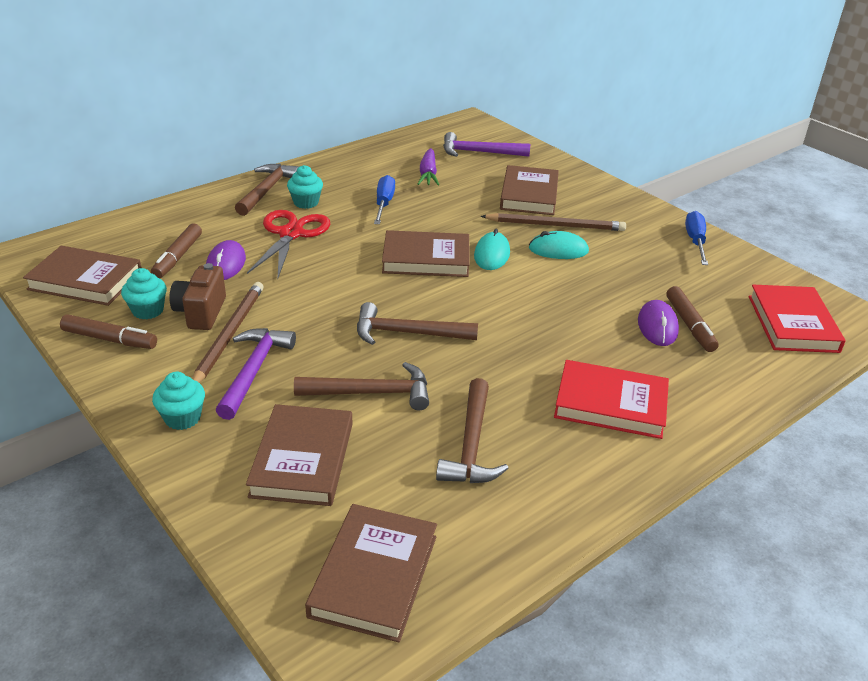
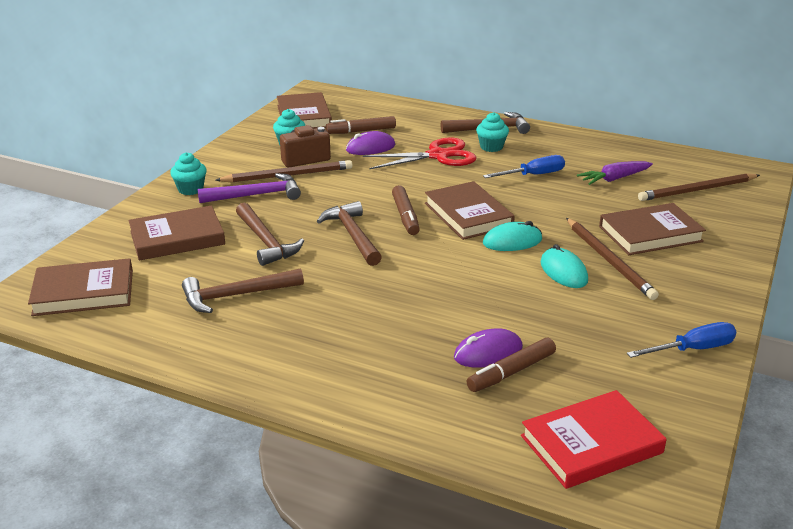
camera: 65 degrees right, 5 degrees down
(110, 339) = (250, 144): brown marker -> brown marker (405, 216)
(479, 152) = (697, 190): purple hammer -> brown pencil
(610, 404) = (338, 349): red book -> none

